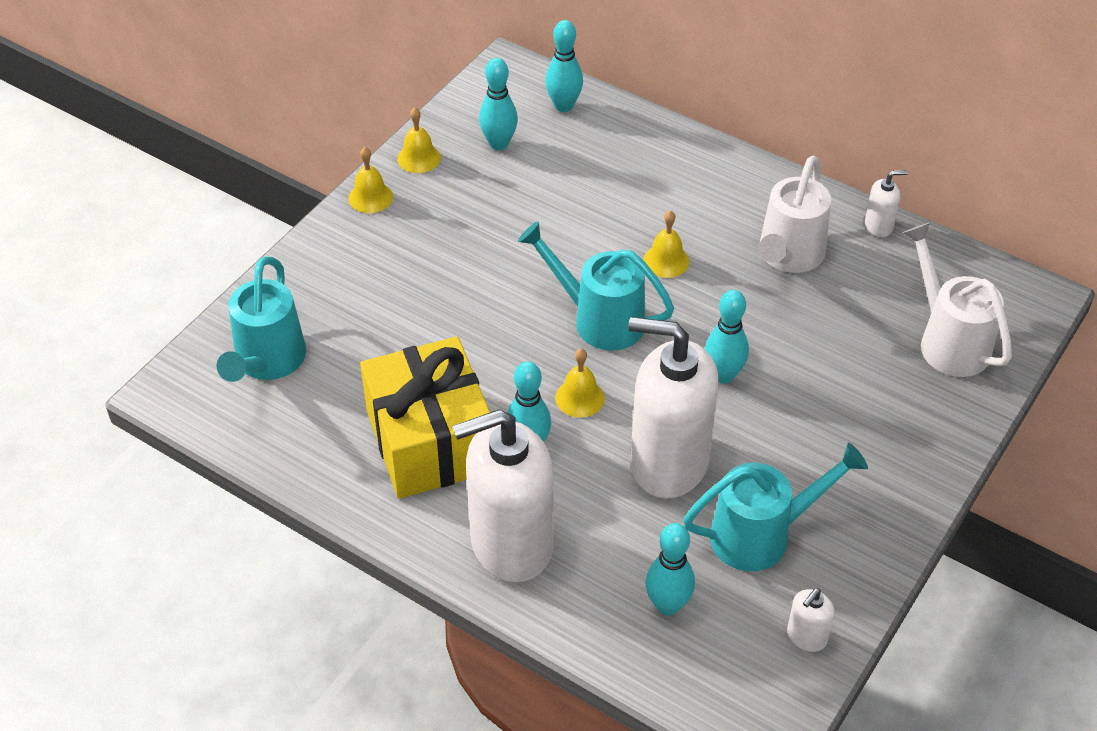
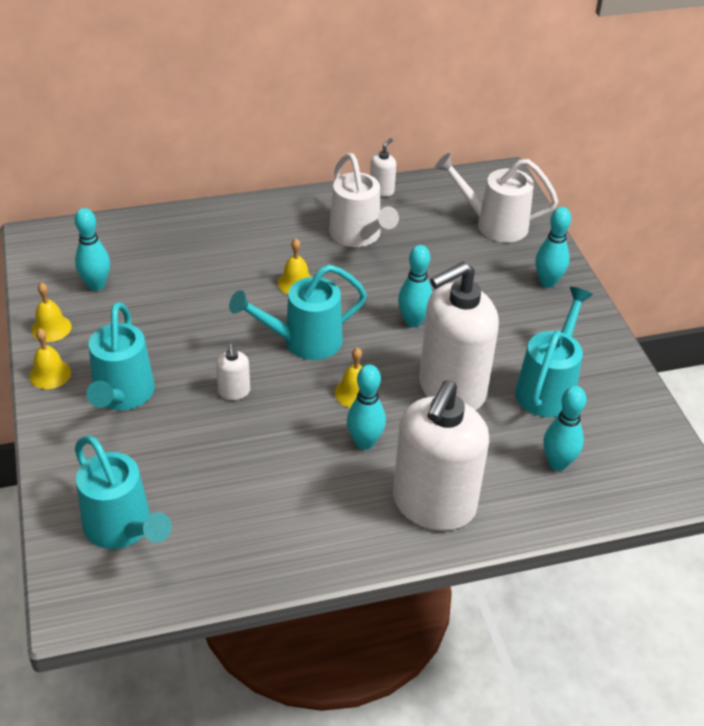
camera: 50 degrees left, 5 degrees down
(398, 255) = (122, 395): none -> turquoise watering can
(430, 441) = (303, 487): yellow gift -> none
(564, 106) = (109, 237): turquoise bowling pin -> turquoise bowling pin (547, 282)
(806, 637) = (639, 420): white soap dispenser -> white soap dispenser (234, 392)

